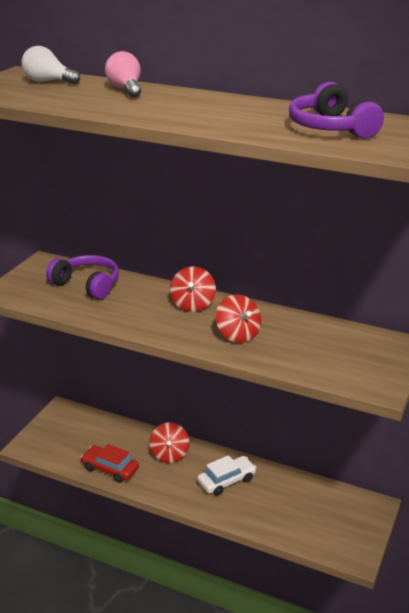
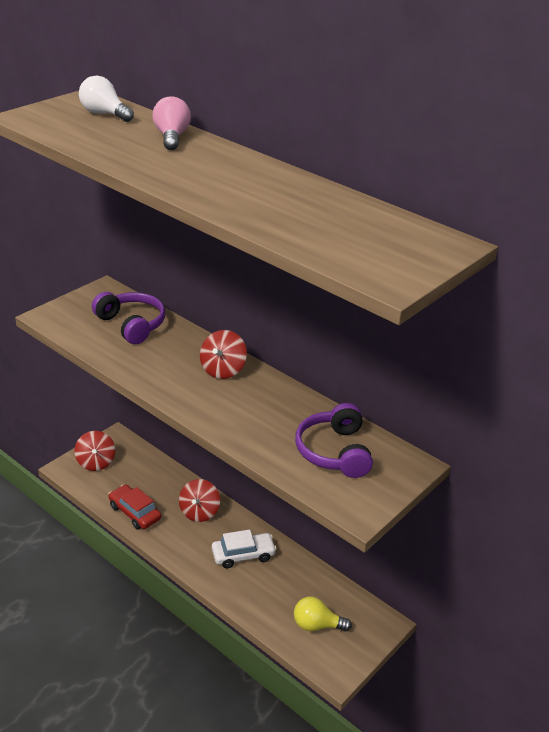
camera: 15 degrees right, 5 degrees up
(238, 334) = (248, 415): red spinning top -> red spinning top (96, 462)
(319, 522) = (316, 625): none -> yellow light bulb
(331, 128) = (337, 227): purple headphones -> purple headphones (334, 452)

